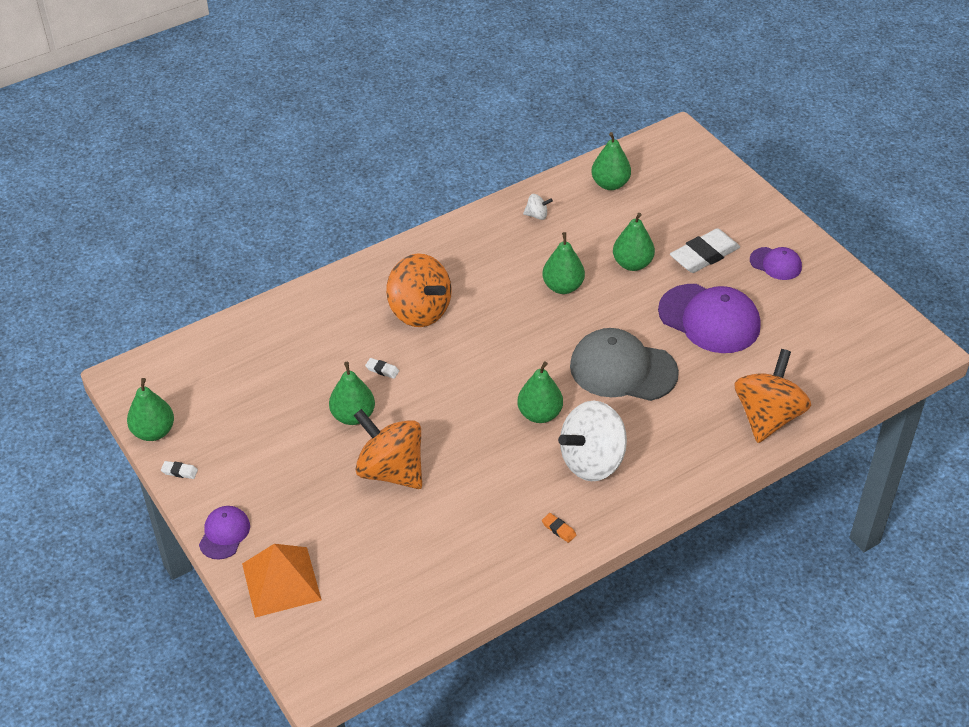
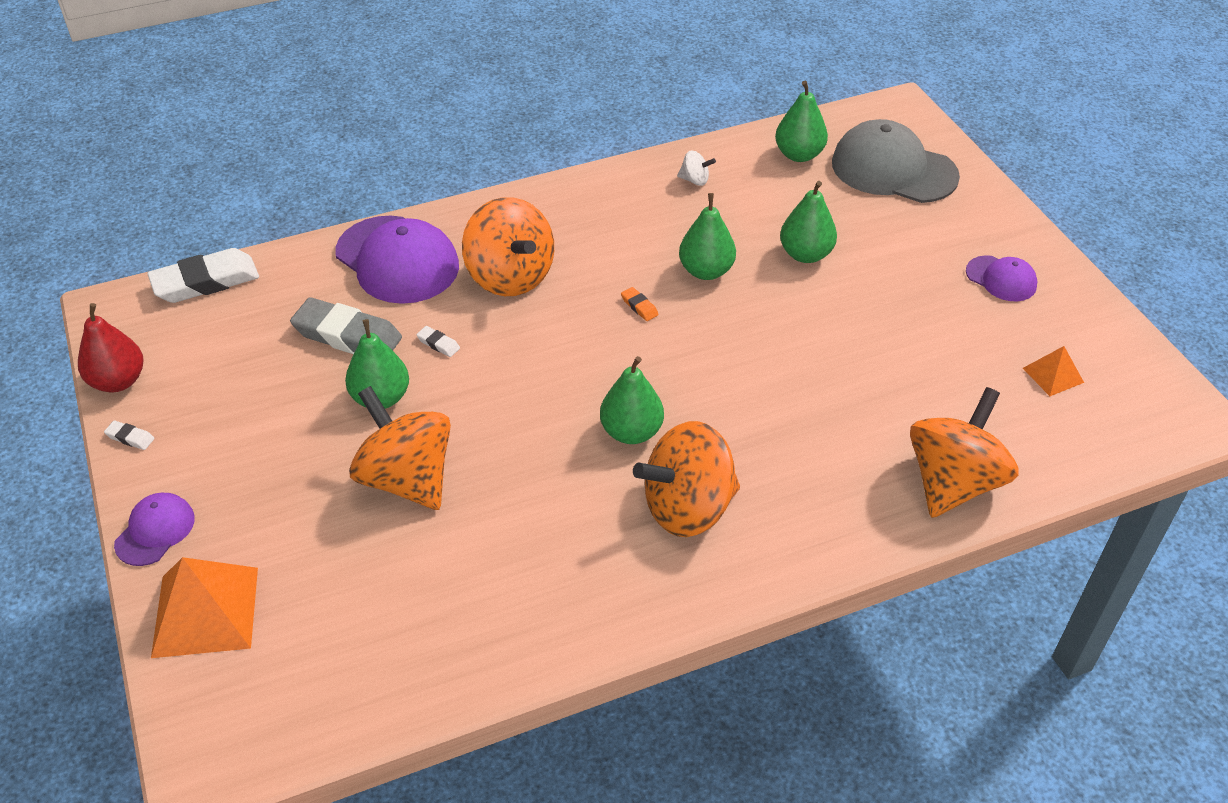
camera: 10 degrees right, 0 degrees up
(154, 432) = (118, 381): green pear -> red pear
(313, 373) = (347, 336): none -> grey eraser
(558, 529) = (615, 599): orange eraser -> orange eraser (639, 306)
(592, 461) = (687, 508): white spinning top -> orange spinning top
(623, 369) = (761, 388): grey cap -> grey cap (893, 169)
(704, 255) = (905, 256): white eraser -> white eraser (206, 282)
(709, 319) = (895, 338): purple cap -> purple cap (397, 260)
(822, 331) = (1053, 375): none -> orange pyramid

